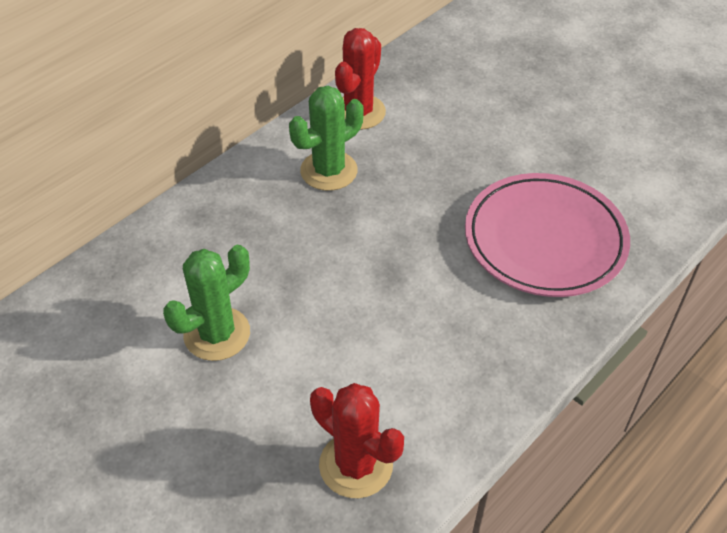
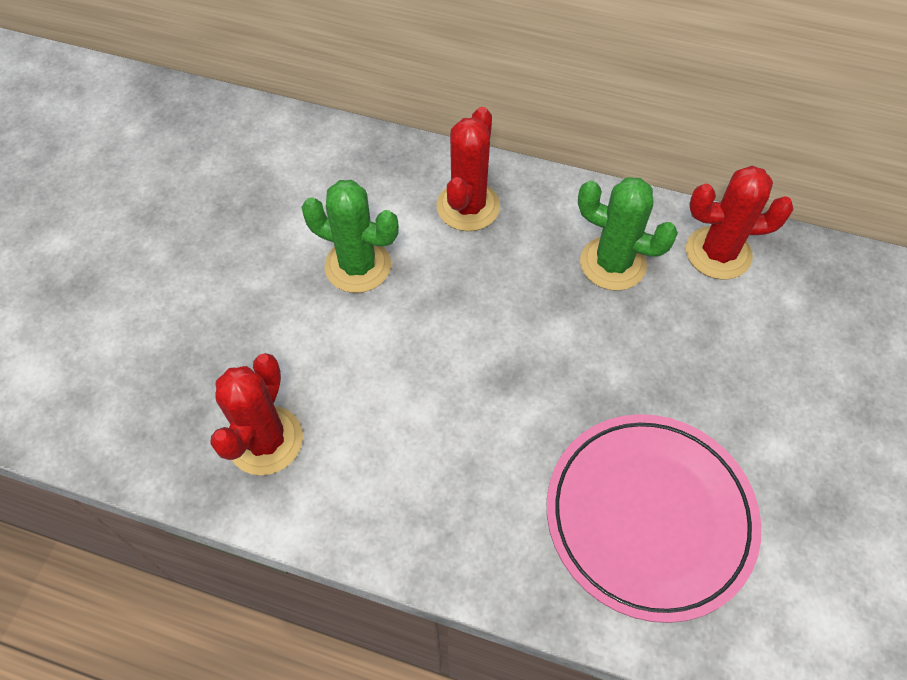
camera: 65 degrees right, 10 degrees up
(210, 235) = (468, 206): none -> red cactus

